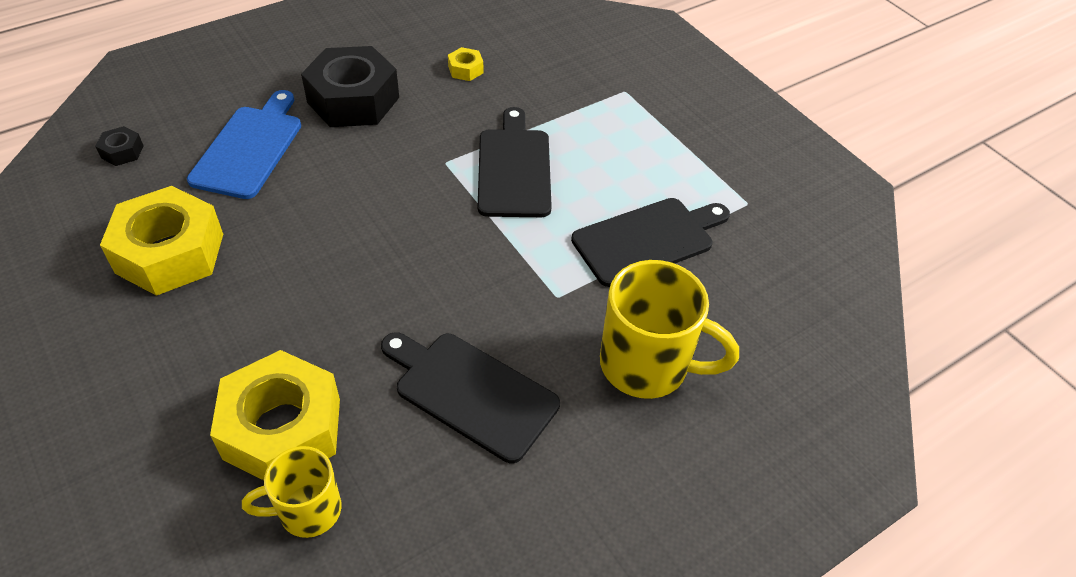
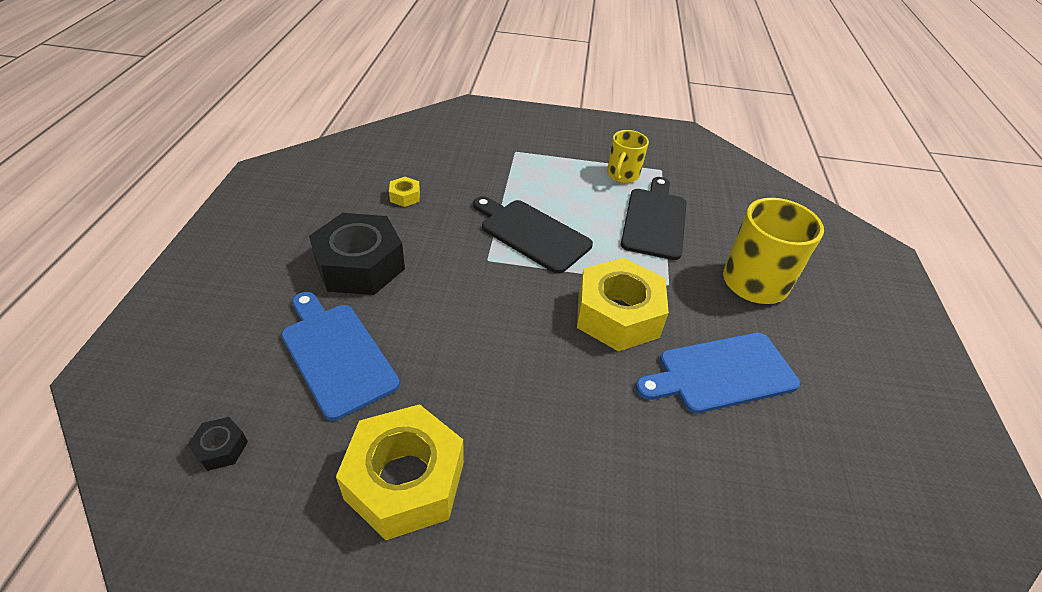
camera: 50 degrees left, 5 degrees down
(282, 428) = (679, 505): yellow nut -> yellow nut (617, 315)
(307, 510) = (774, 533): yellow mug -> yellow mug (622, 175)
(471, 392) = (721, 373): black cutting board -> blue cutting board

